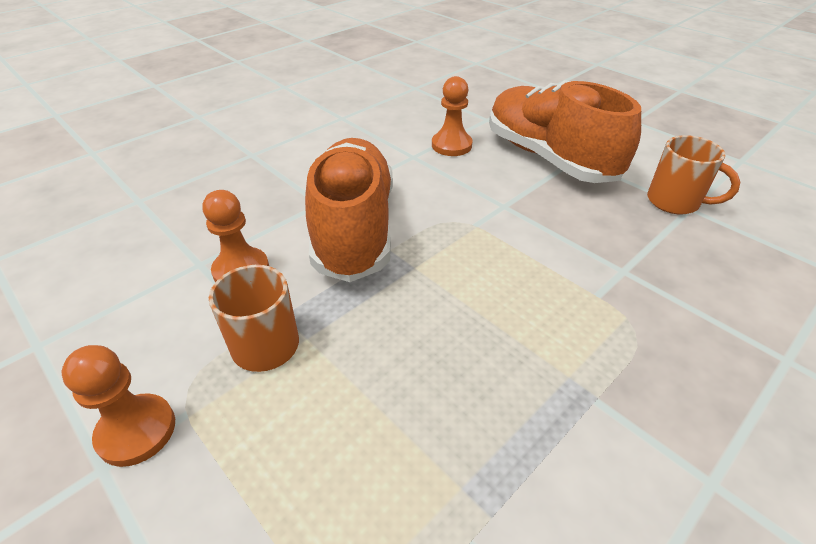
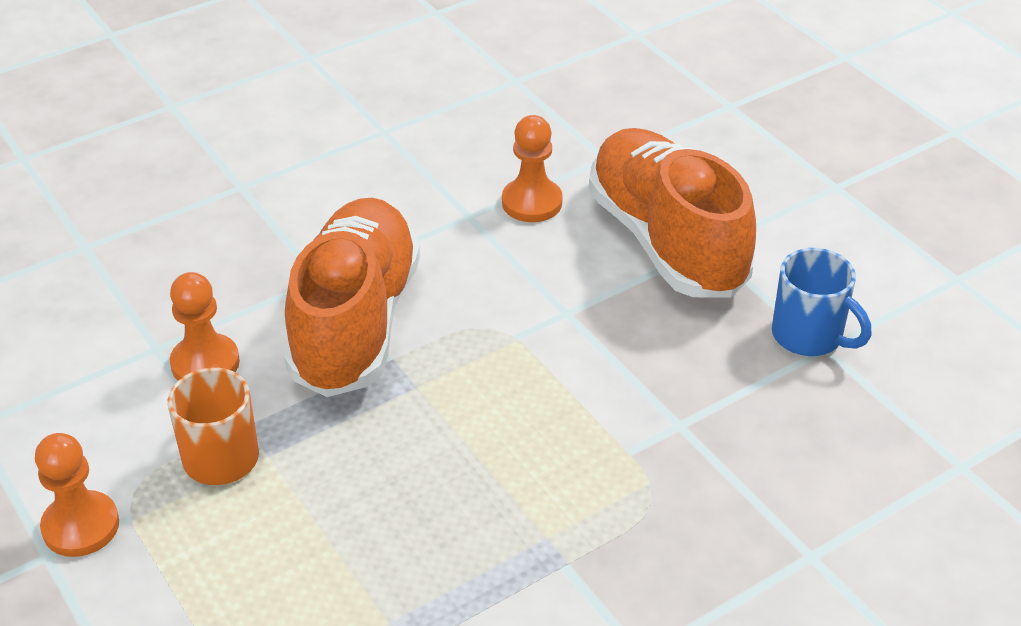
camera: 10 degrees right, 0 degrees up
(675, 202) = (809, 336): orange mug -> blue mug

